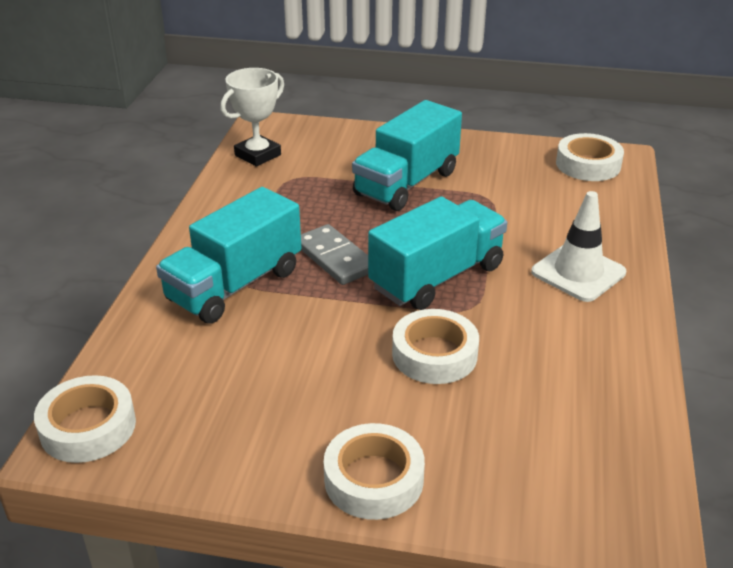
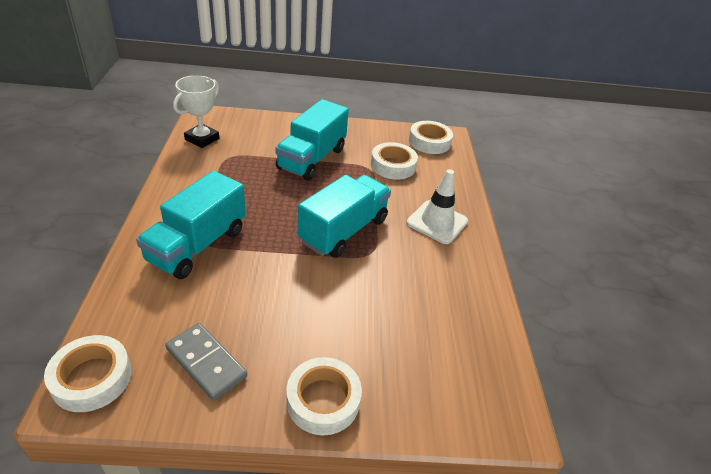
camera: 15 degrees left, 5 degrees up
(335, 258) = (269, 219): grey domino -> grey domino (206, 362)
(434, 354) = (351, 292): white tape -> white tape (393, 166)

